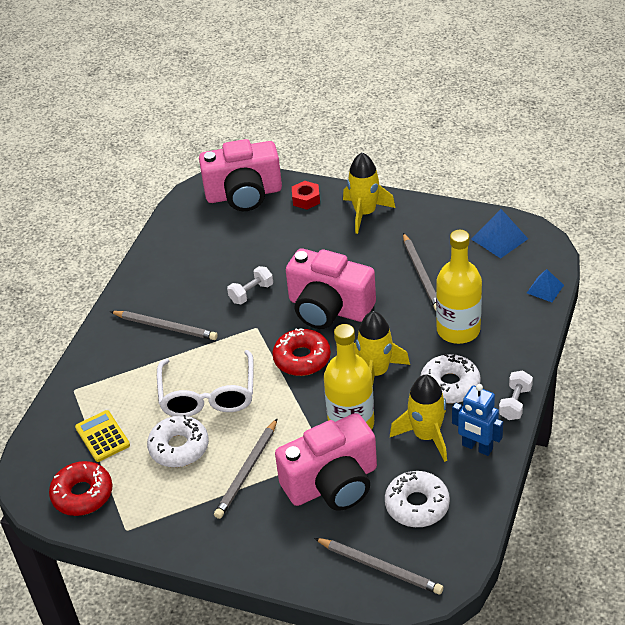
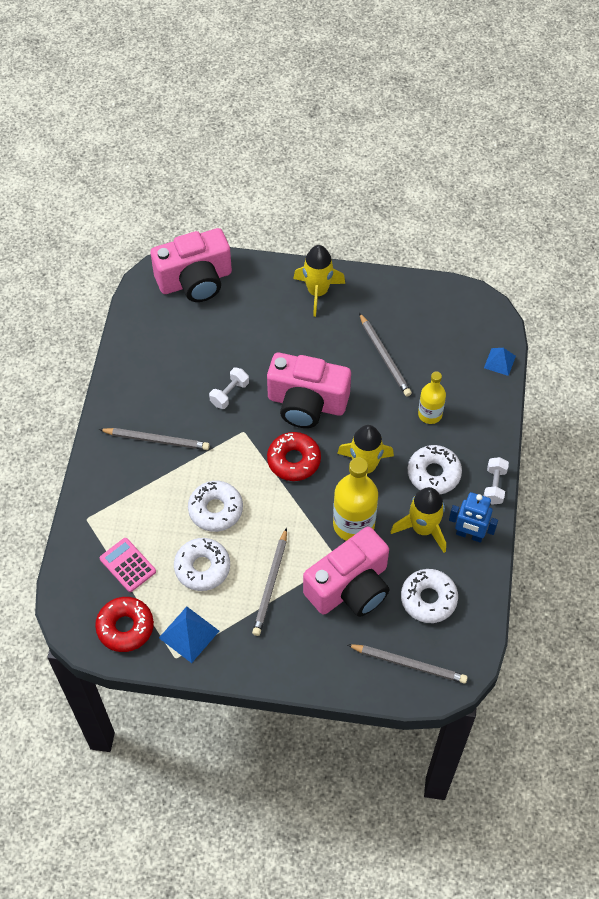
camera: 15 degrees left, 15 degrees up
(102, 436) = (127, 565): yellow calculator -> pink calculator
(208, 395) = (215, 510): white glasses -> white donut
(306, 199) = (257, 281): red nut -> none
(458, 330) = (430, 414): yellow bottle -> yellow bottle, size x0.61
(499, 239) = (449, 310): blue pyramid -> blue pyramid (189, 634)

